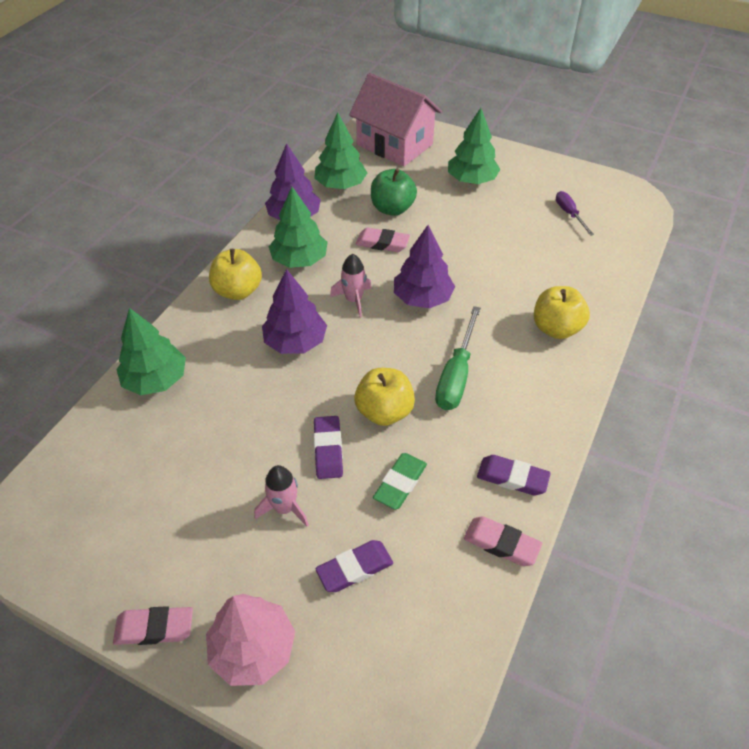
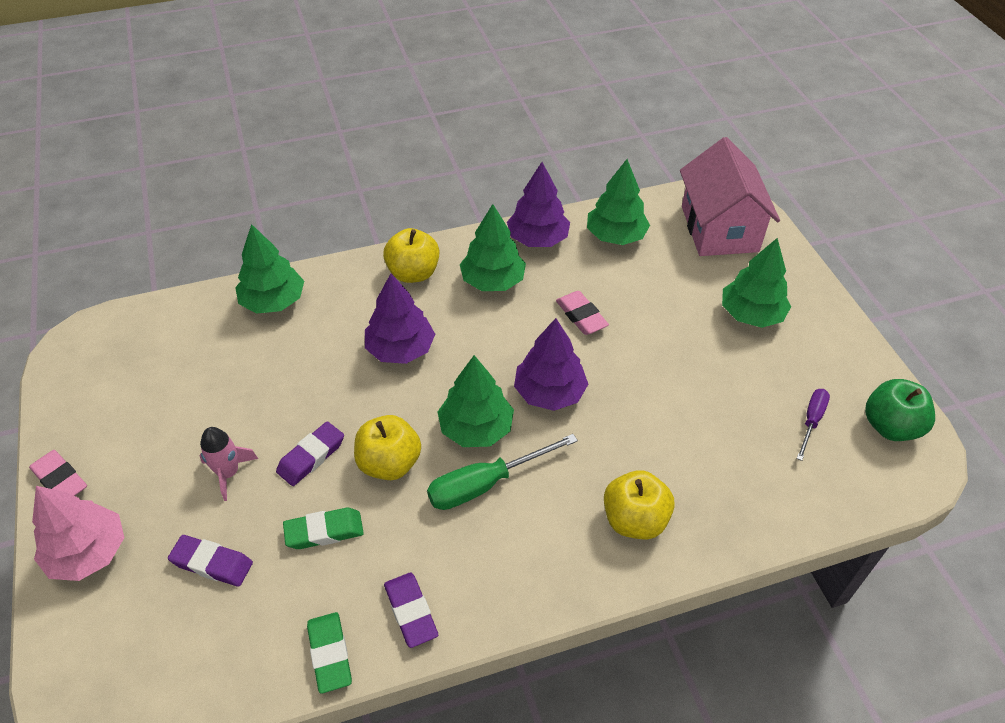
camera: 45 degrees right, 0 degrees up
(354, 300) = (490, 349): pink rocket -> none
(392, 209) = (633, 290): green apple -> green apple (890, 426)
(408, 350) = (476, 428): none -> green tree
(501, 544) = (329, 654): pink eraser -> green eraser

